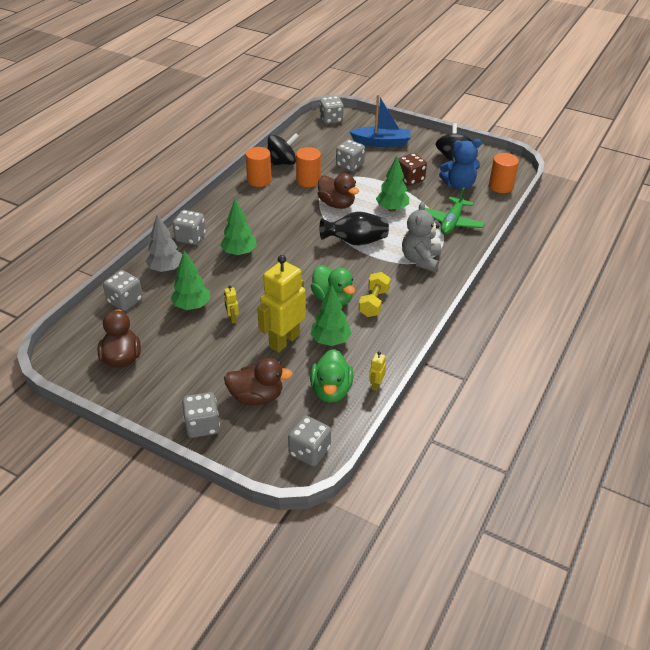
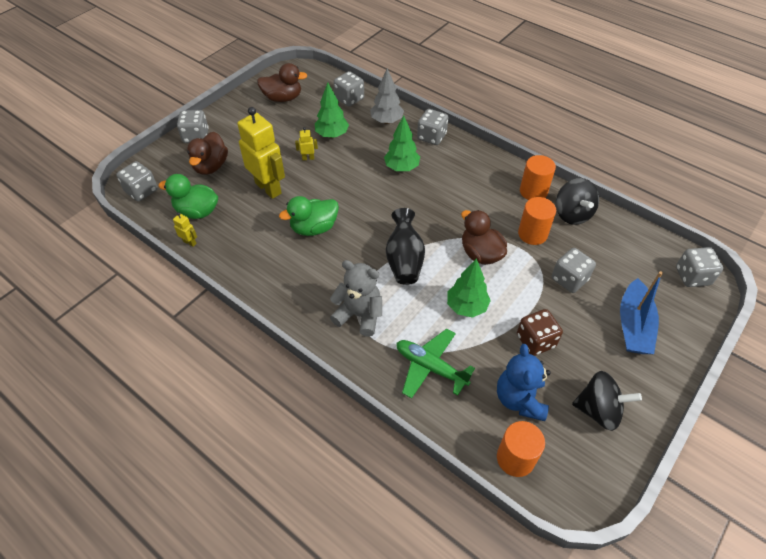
camera: 100 degrees right, 10 degrees up
(330, 341) = (257, 219): green tree -> none
(336, 204) = (480, 254): brown duck -> brown duck turned 90 degrees clockwise
(374, 303) = (299, 259): yellow dumbbell -> none

